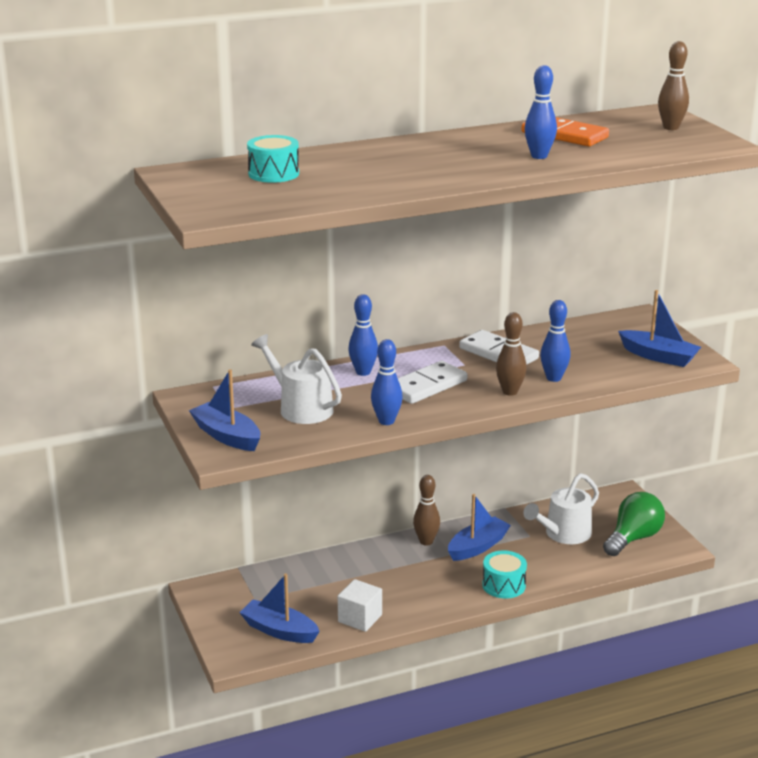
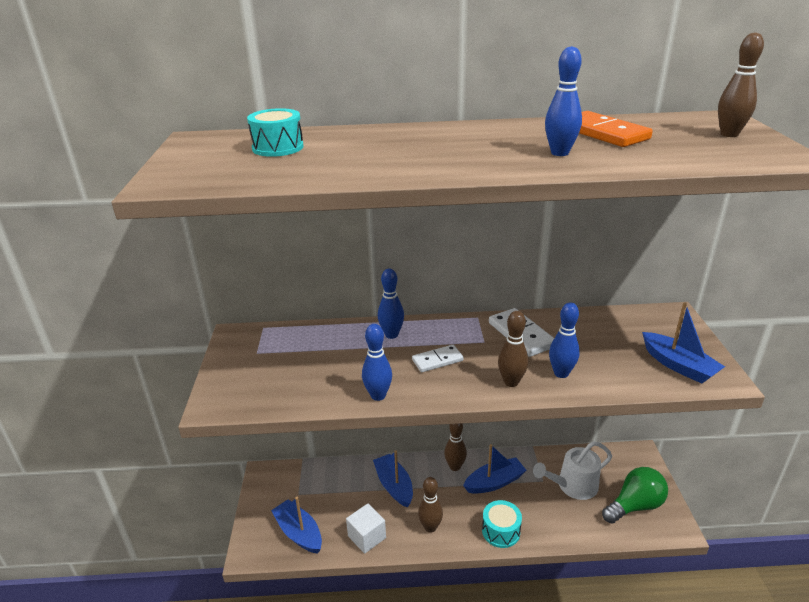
camera: 20 degrees right, 5 degrees up
(227, 436) = (233, 384): blue boat -> blue boat (394, 486)
(301, 408) = (315, 365): white watering can -> none
(426, 386) = (437, 360): white domino -> white domino, size x0.65
(426, 597) = (430, 527): none -> brown bowling pin

